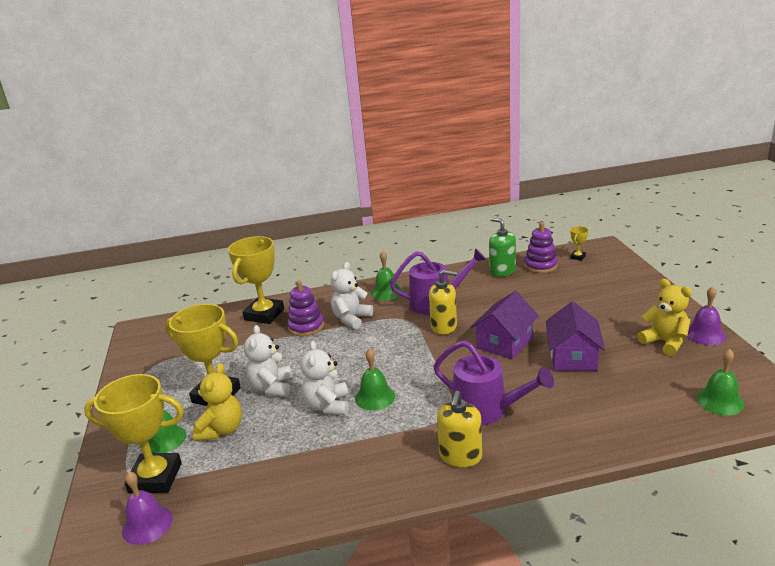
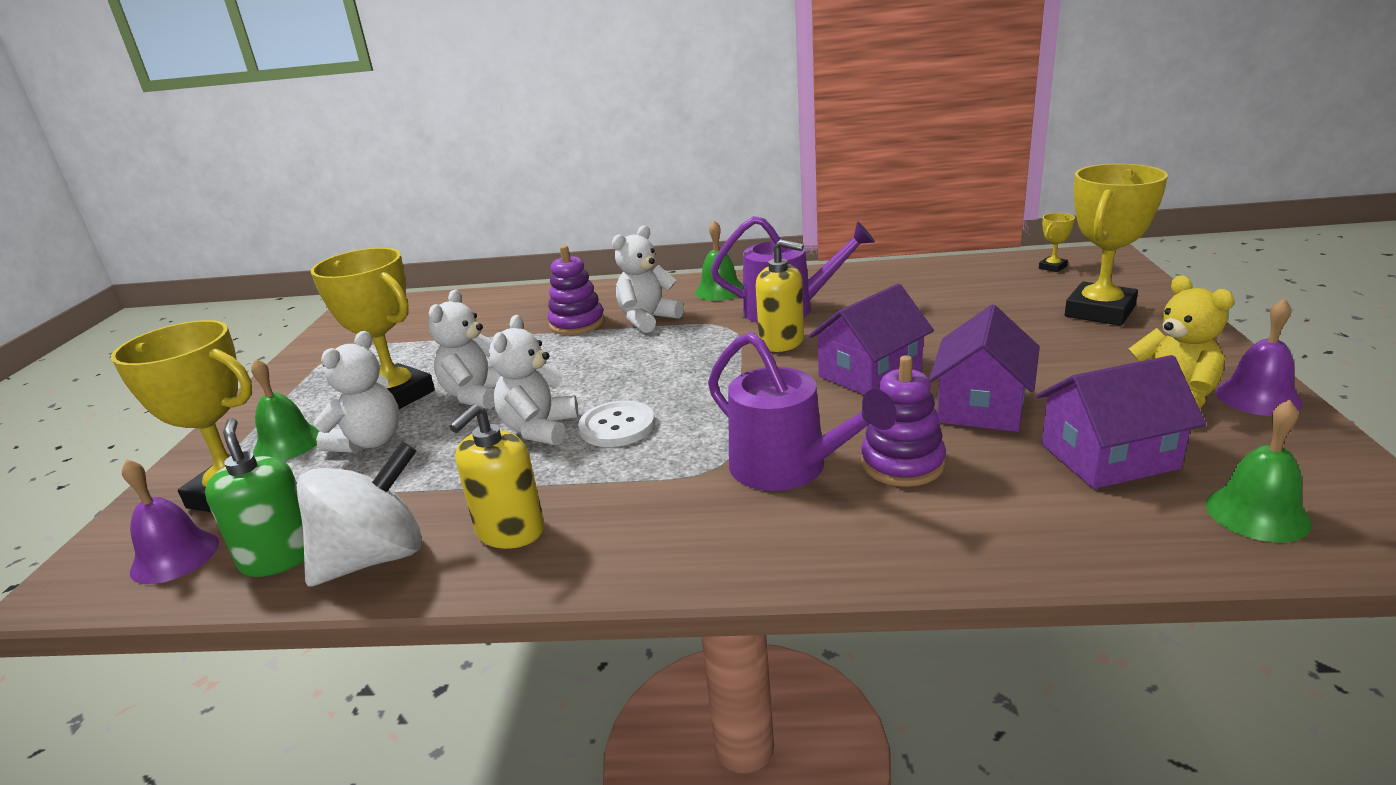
camera: 15 degrees right, 0 degrees up
(221, 430) = (370, 442): yellow teddy bear -> white teddy bear
(264, 314) = (530, 304): yellow trophy -> yellow trophy (1099, 311)
(279, 502) = (375, 558): none -> white spinning top
(375, 397) = (617, 426): green bell -> white button
(460, 456) = (703, 534): yellow soap dispenser -> yellow soap dispenser (510, 531)
(502, 271) = (915, 277): green soap dispenser -> green soap dispenser (280, 557)
(540, 266) = (983, 274): purple stacking toy -> purple stacking toy (902, 463)
(645, 379) = (1108, 456): none -> purple house

